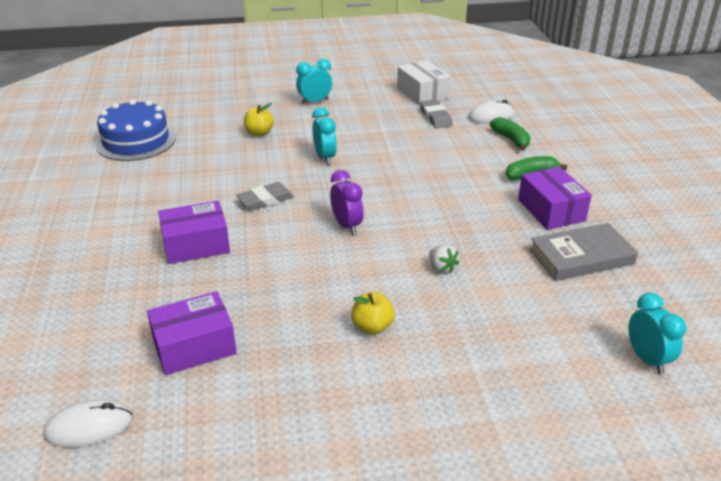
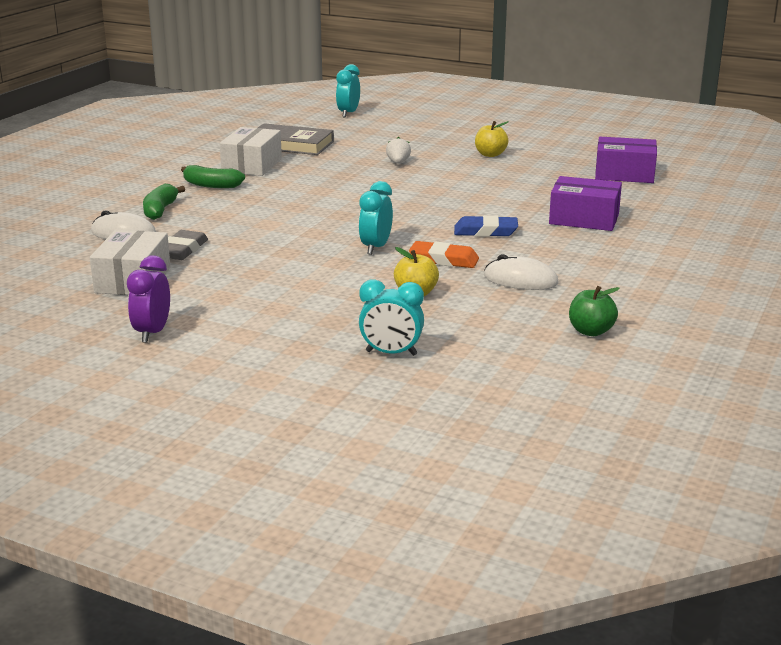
camera: 145 degrees left, 10 degrees down
(89, 427) = (712, 164): white mouse -> white mouse (520, 280)
(136, 141) = (591, 331): blue cake -> green apple
(265, 200) = (485, 231): grey eraser -> blue eraser
(269, 163) = (444, 260): none -> orange eraser
(315, 101) = (286, 312): turquoise clock -> turquoise clock (391, 353)
(347, 226) = (434, 198): purple clock -> purple clock (152, 333)
(551, 210) = (252, 165): purple box -> white box

